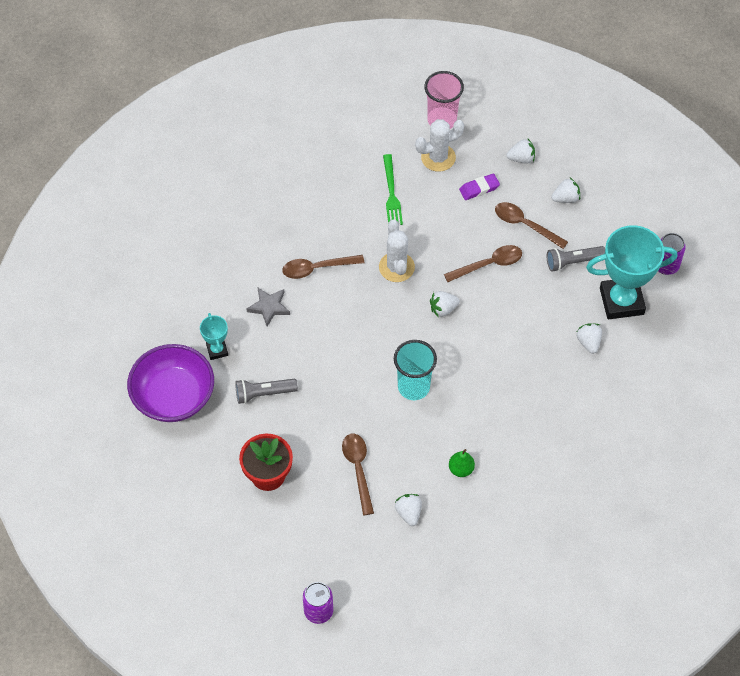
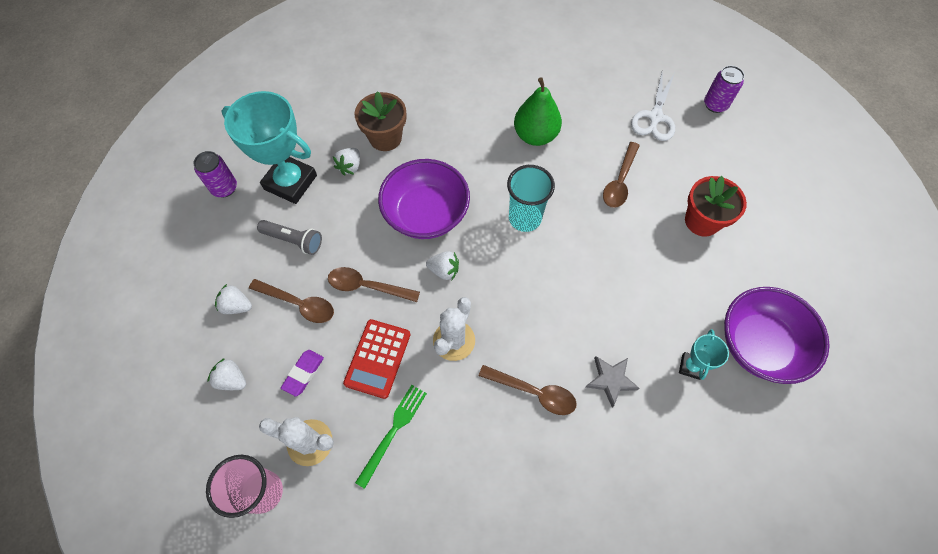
camera: 145 degrees left, 5 degrees up
(263, 393) = (666, 294): grey flashlight -> none
(367, 558) = (655, 117): none -> white scissors
(408, 513) = (600, 129): white strawberry -> none
(439, 226) = (377, 358): none -> red calculator
(461, 469) = (535, 135): green pear -> green pear, size x1.90
(479, 188) = (303, 373): purple eraser -> purple eraser turned 75 degrees counterclockwise
(493, 342) = (426, 214): none -> purple bowl
(525, 225) = (299, 304): brown spoon -> brown spoon turned 45 degrees counterclockwise
(585, 385) = (385, 138): none -> brown flower pot

